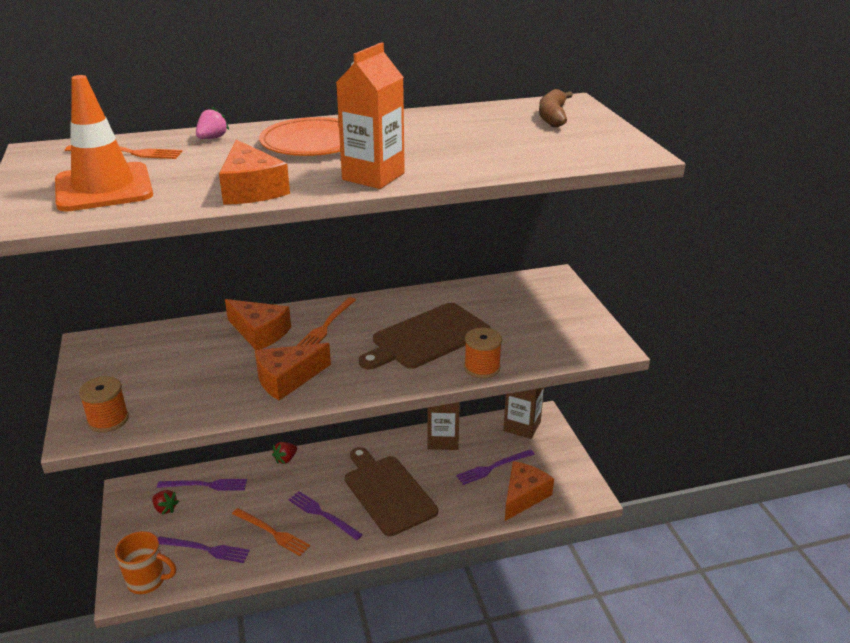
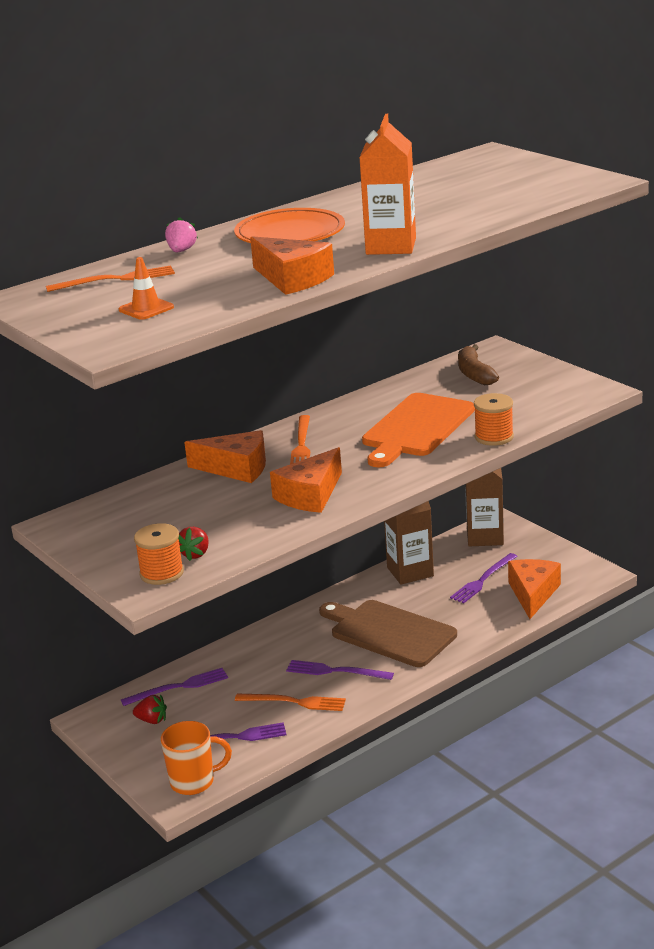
camera: 20 degrees left, 5 degrees down
(104, 188) = (146, 309): orange traffic cone -> orange traffic cone, size x0.46
(285, 459) = (249, 639): red strawberry -> red strawberry (195, 554)
(427, 337) = (416, 428): brown cutting board -> orange cutting board
(553, 117) = (489, 168): brown banana -> brown banana (474, 374)

